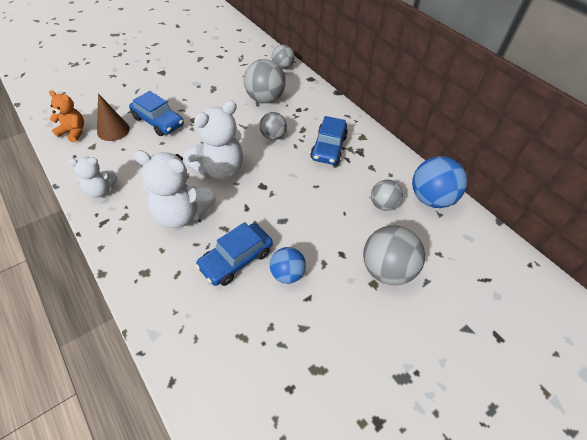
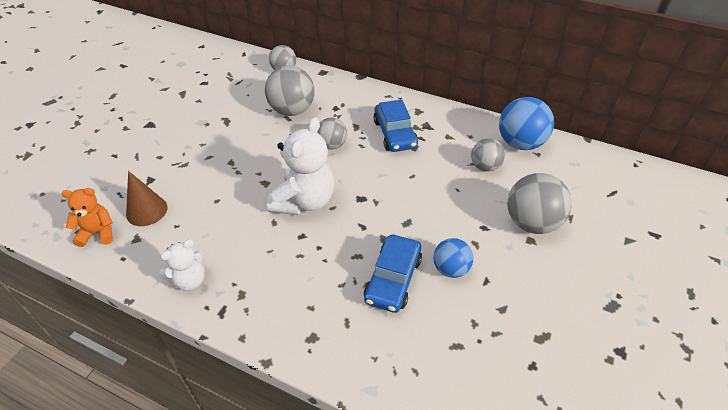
camera: 25 degrees left, 5 degrees down
(158, 121) = (193, 179): blue car -> none
(181, 214) = (301, 263): white teddy bear -> none

